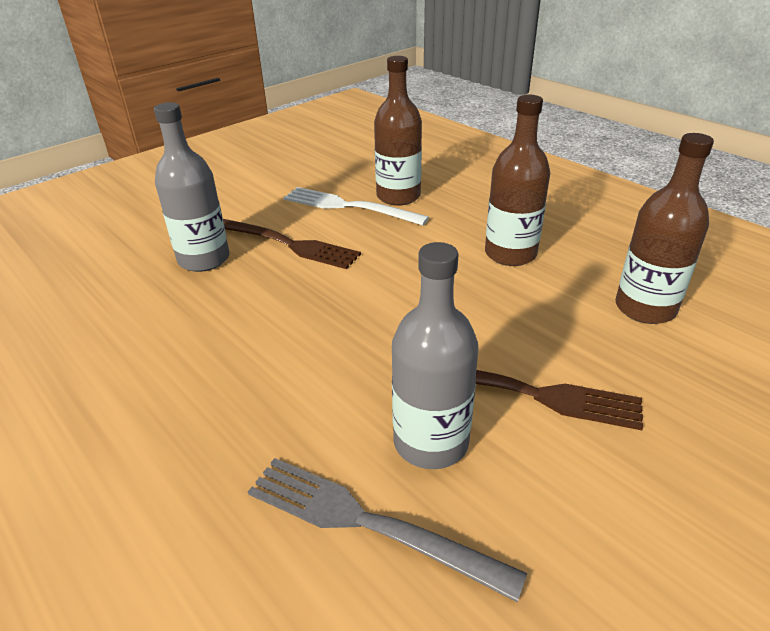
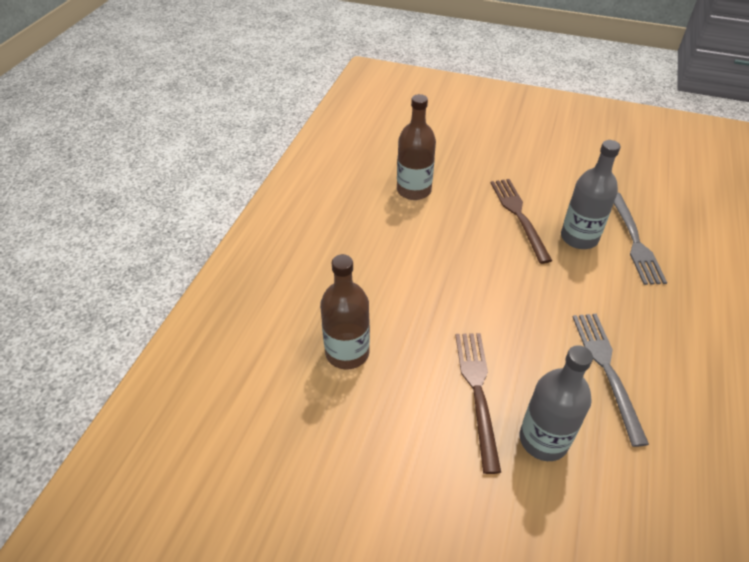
camera: 120 degrees left, 10 degrees up
(209, 335) = (607, 369): none -> grey fork
(349, 206) = (388, 381): white fork -> none
(510, 254) = (395, 255): brown bottle -> none

